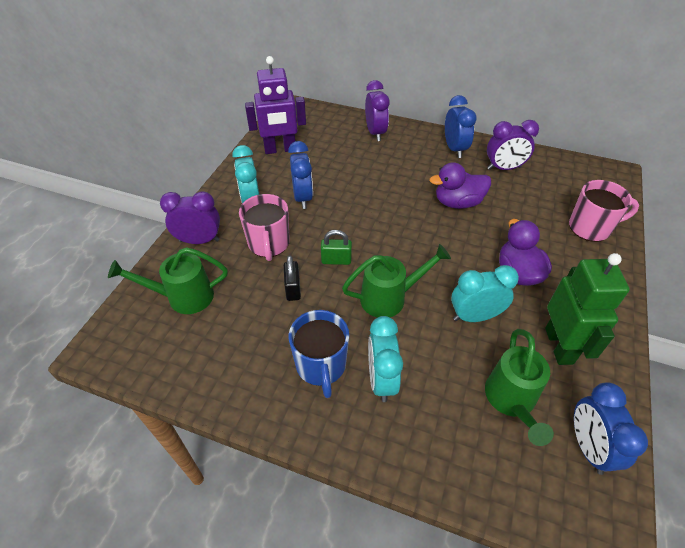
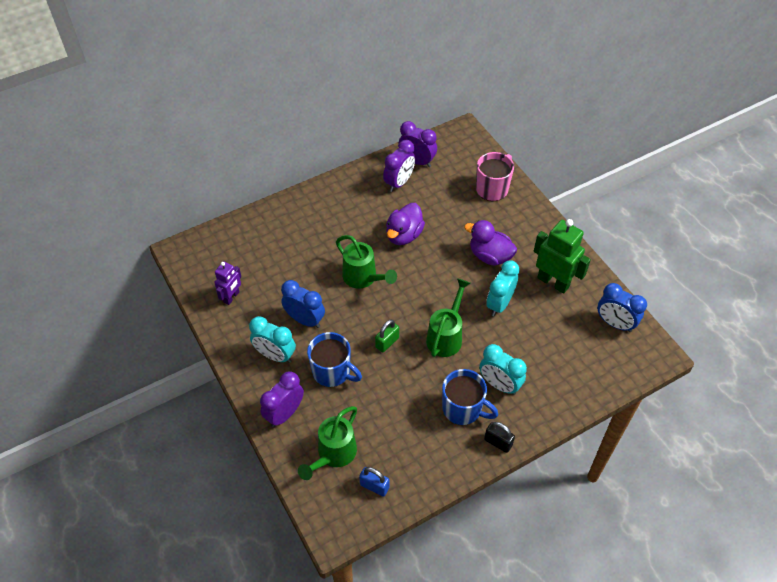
camera: 50 degrees left, 5 degrees up
(171, 349) = (374, 486): none -> blue padlock
(269, 244) = (332, 372): pink mug -> blue mug
(280, 149) = (231, 297): purple robot -> purple robot, size x0.59
(293, 289) = (388, 384): black padlock -> black padlock (498, 442)
(375, 133) = (280, 223): purple clock -> purple clock (417, 161)
(454, 149) = (350, 192): blue clock -> none
(511, 401) = (564, 333): green watering can -> green watering can (363, 278)

